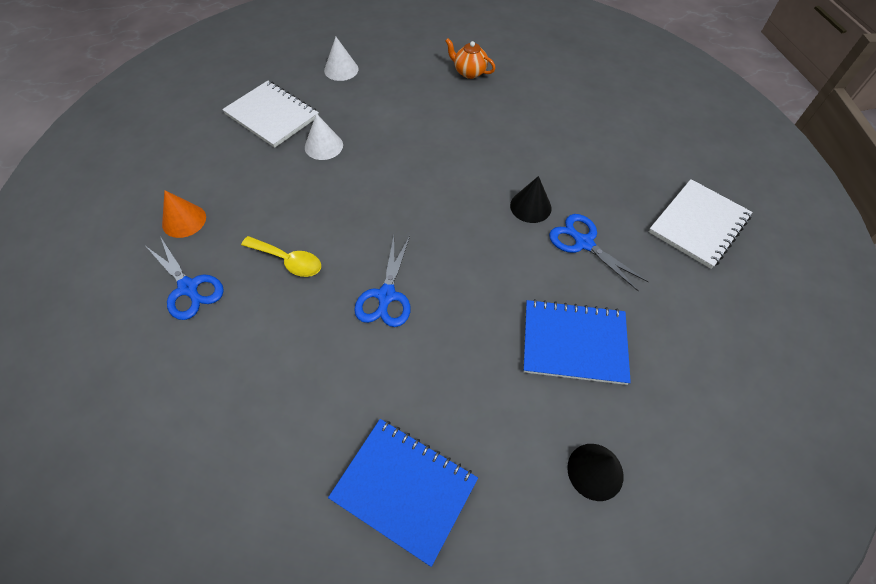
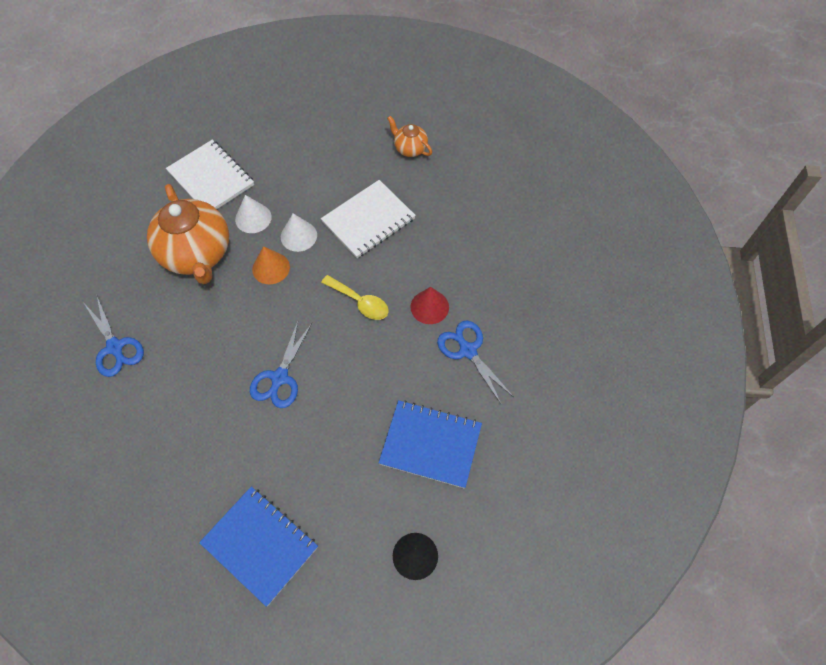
camera: 10 degrees right, 5 degrees up
(184, 220) = (118, 281): orange cone -> orange cone (271, 268)
(269, 185) = (197, 254): none -> orange teapot
(288, 261) = (202, 333): yellow spoon -> yellow spoon (360, 302)
(341, 69) = (285, 132): white cone -> white cone (298, 236)
(530, 206) = (429, 307): black cone -> red cone
(698, 224) = (582, 346): white notebook -> white notebook (368, 220)

